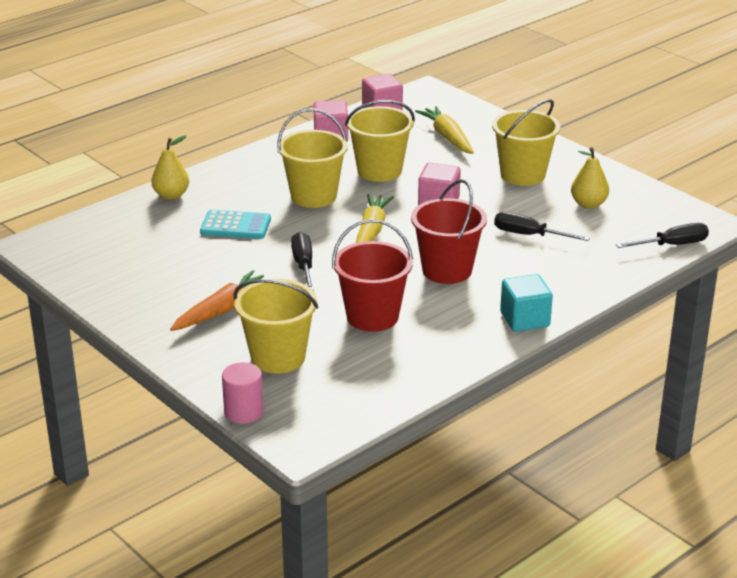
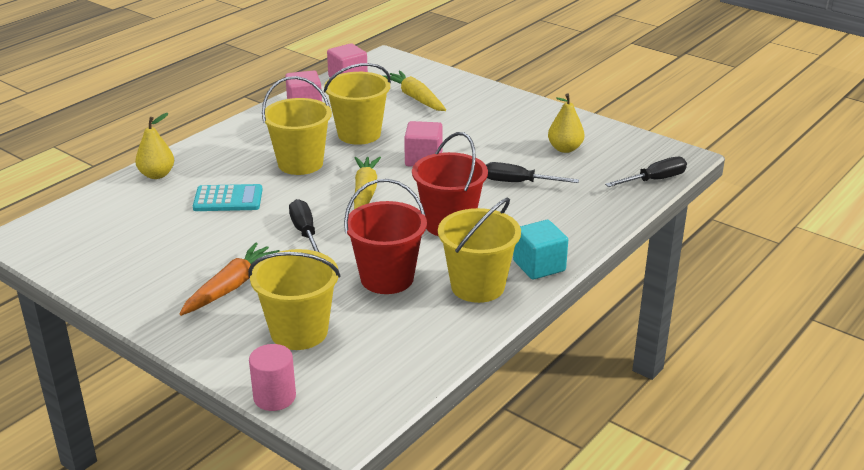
camera: 10 degrees left, 0 degrees up
(523, 175) = (495, 127): yellow bucket -> yellow bucket (477, 286)

